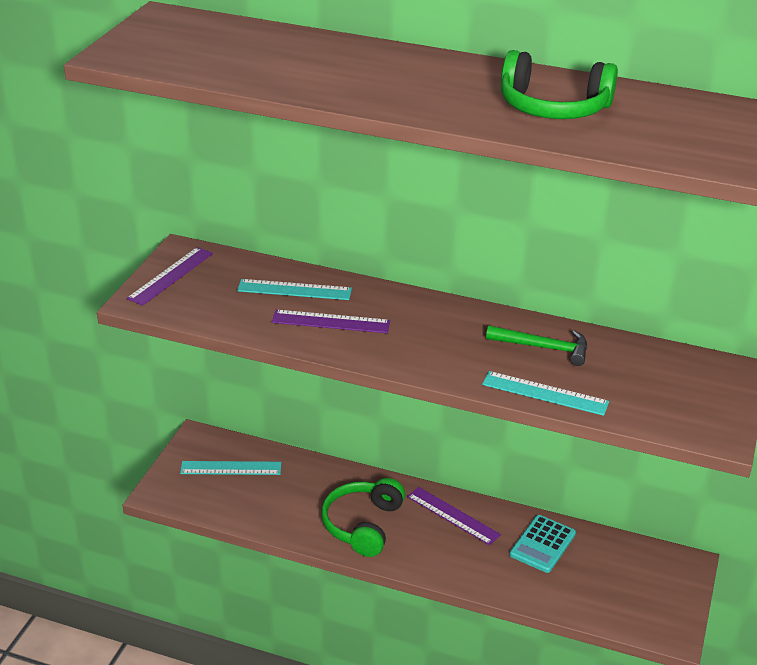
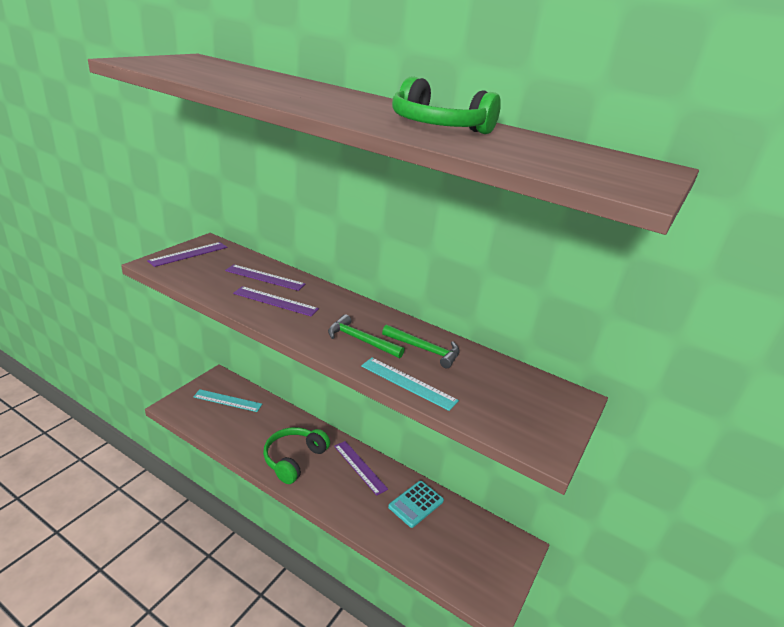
camera: 10 degrees right, 5 degrees down
(294, 290) = (265, 277): turquoise ruler -> purple ruler
(464, 352) = (360, 340): none -> green hammer

